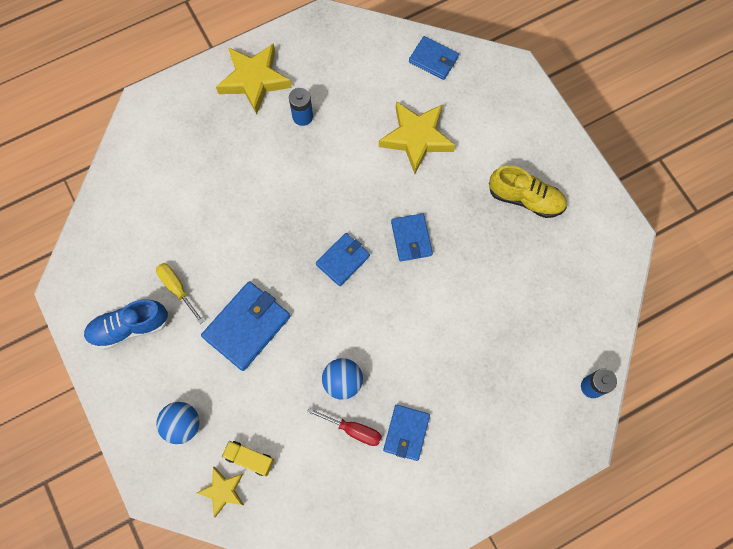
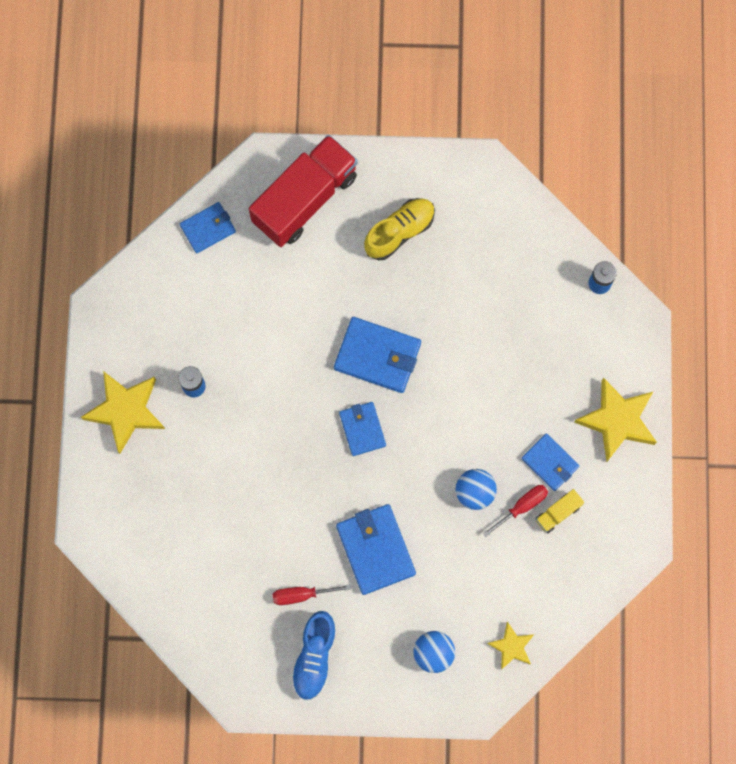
camera: 60 degrees left, 5 degrees up
(177, 288) = (302, 594): yellow screwdriver -> red screwdriver
(249, 459) = (496, 609): yellow truck -> yellow truck (558, 513)
(411, 238) = (377, 356): blue wallet -> blue wallet, size x1.59
(416, 138) = (281, 293): yellow star -> yellow star (617, 420)
(503, 114) = (305, 199): none -> red truck

